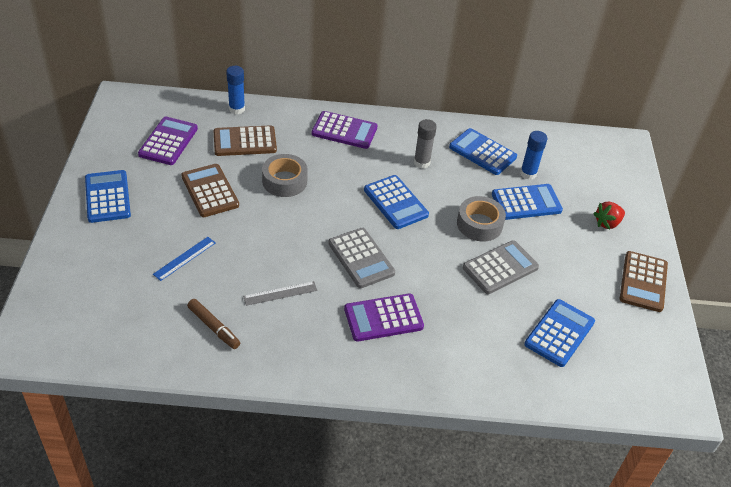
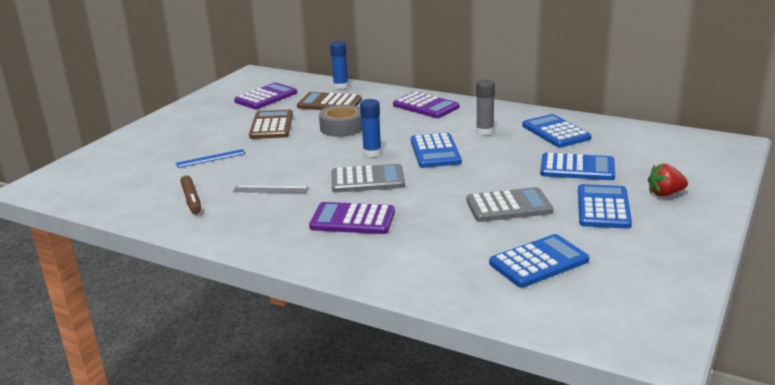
camera: 30 degrees right, 20 degrees down
(107, 197) = (187, 119): blue calculator -> blue calculator (603, 207)
(361, 258) = (367, 180): grey calculator -> grey calculator turned 90 degrees counterclockwise
(479, 224) = (511, 175): grey tape -> none
(528, 174) = (595, 150): blue glue stick -> blue glue stick (372, 153)
(643, 282) = (679, 242): brown calculator -> none

